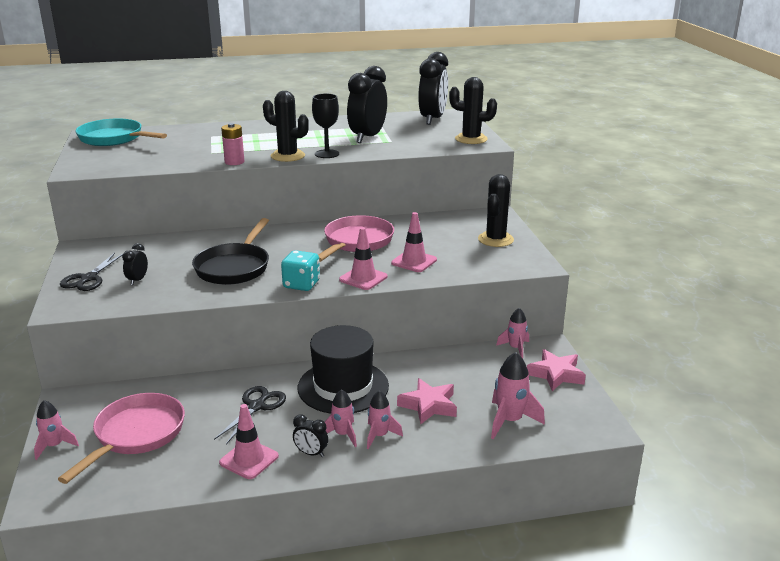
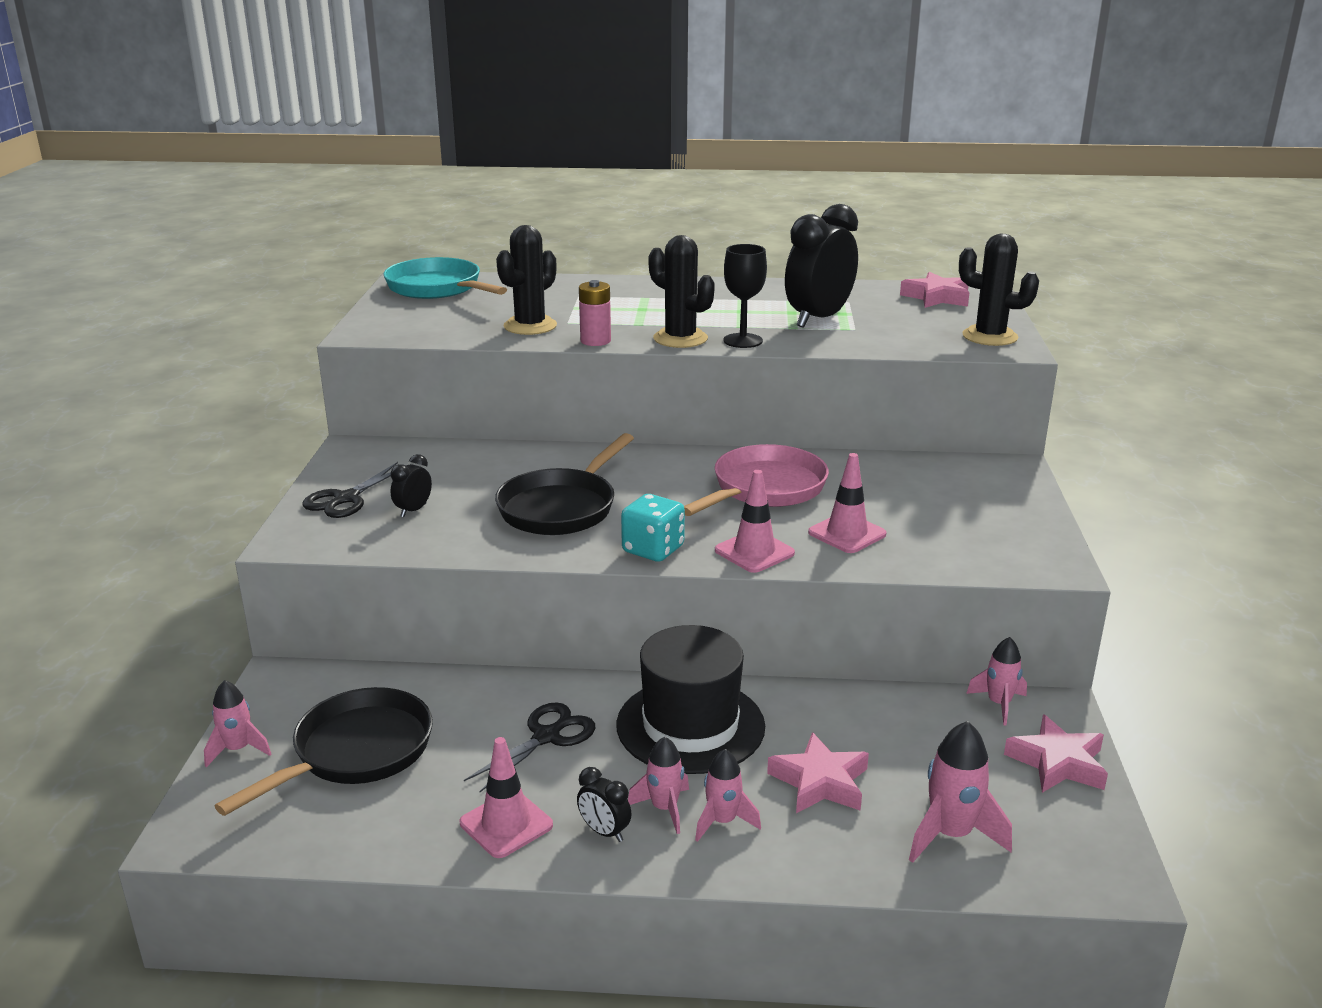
camera: 15 degrees right, 0 degrees up
(136, 435) = (355, 752): pink pan -> black pan
(432, 119) = (937, 297): black clock -> pink star
(495, 239) = (998, 512): black cactus -> black cactus (530, 326)

